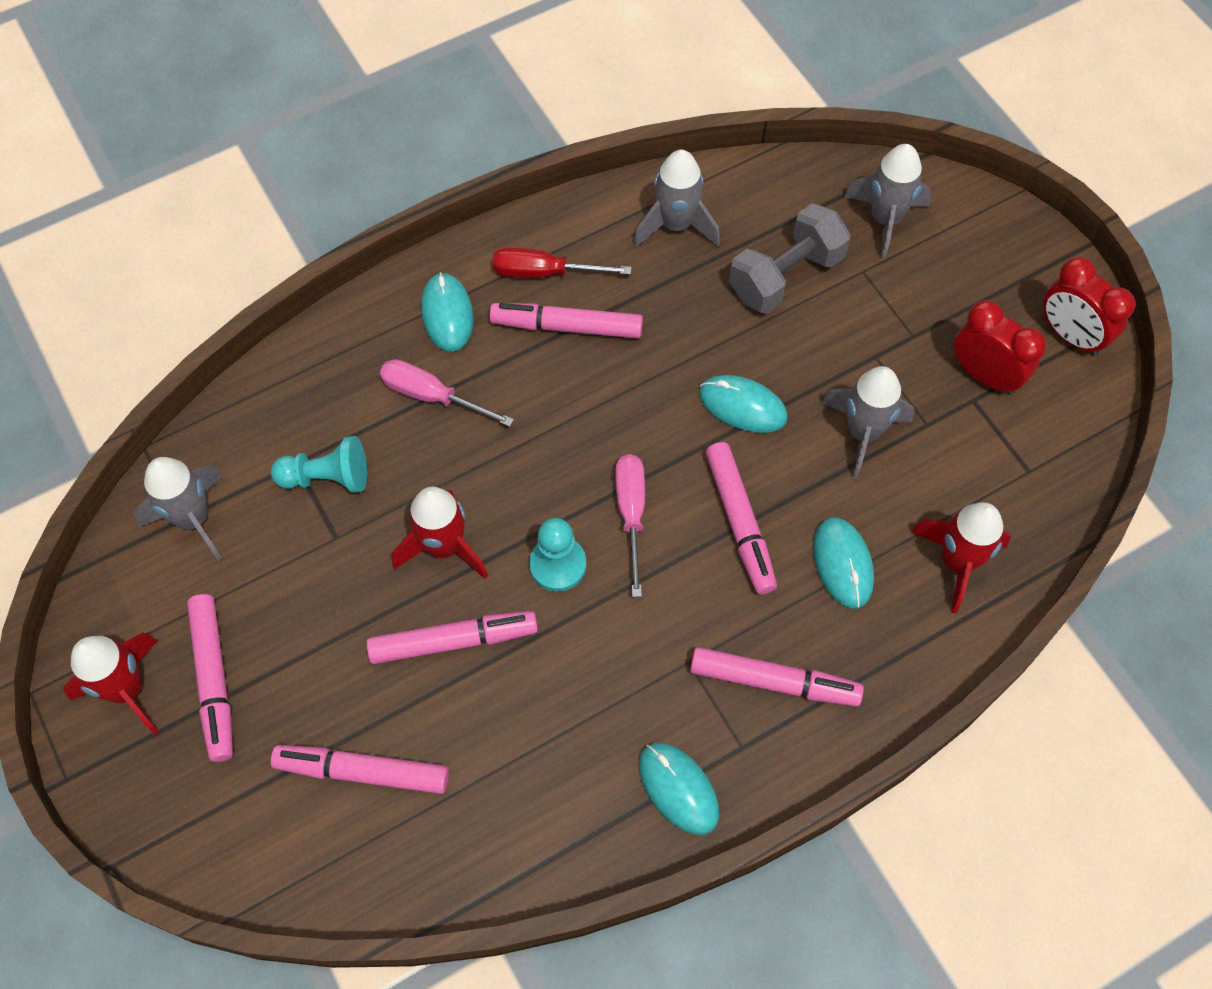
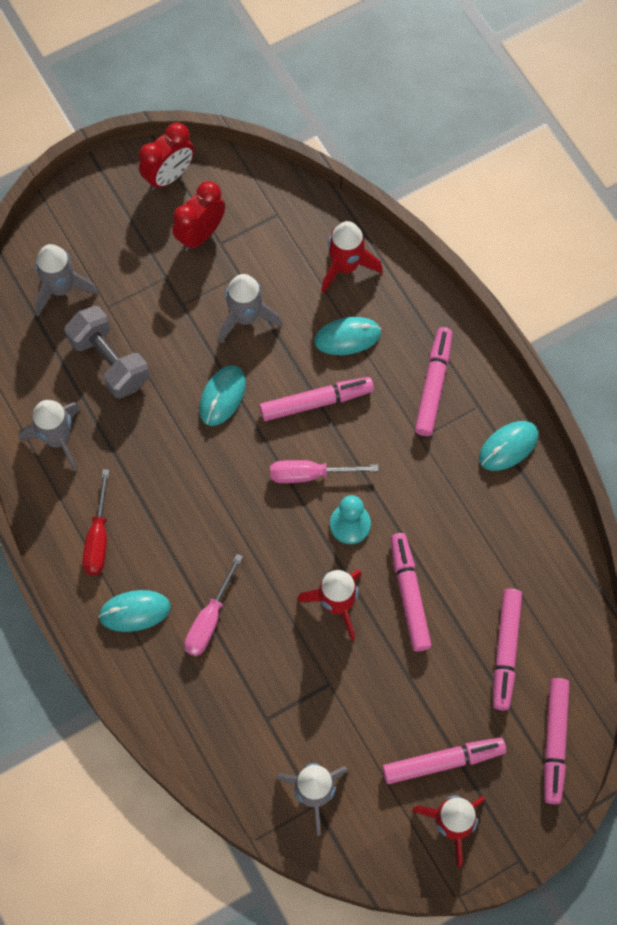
camera: 90 degrees left, 5 degrees up
(327, 477) = (279, 694): turquoise pawn -> none
(567, 327) = (150, 520): pink marker -> pink marker (554, 742)

